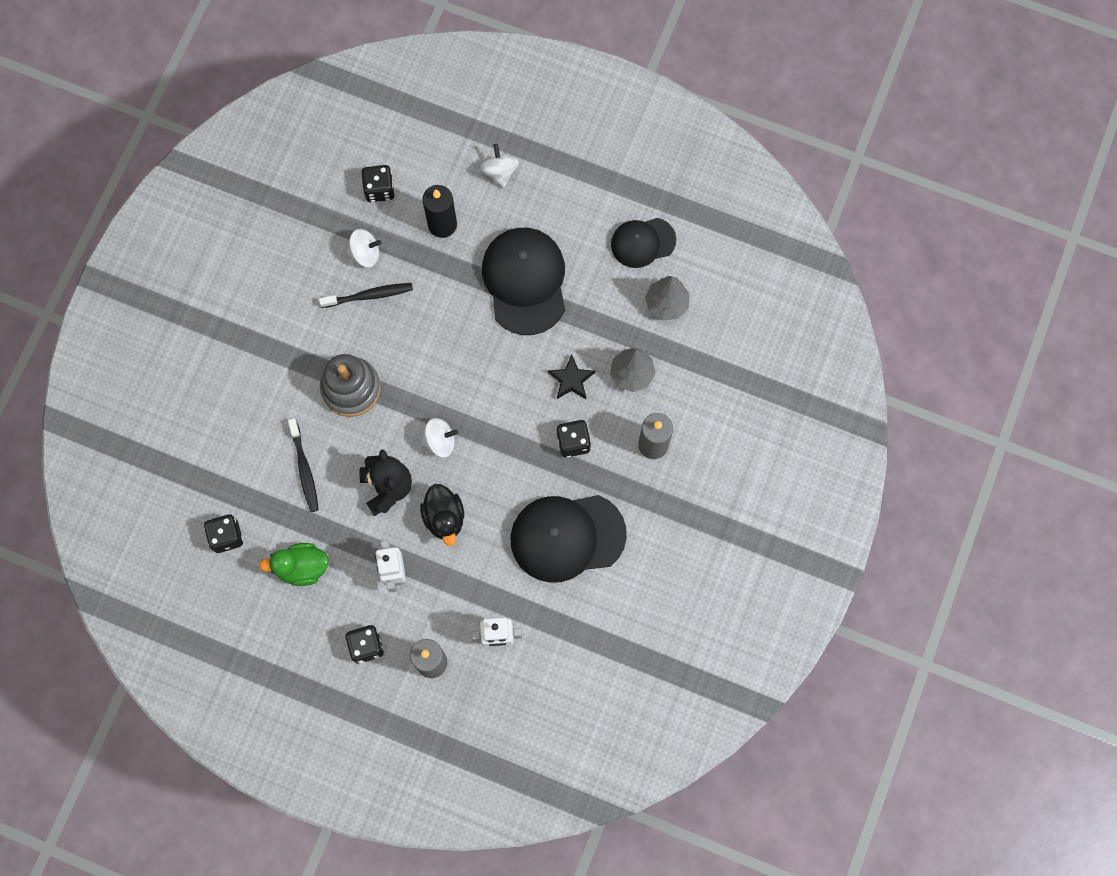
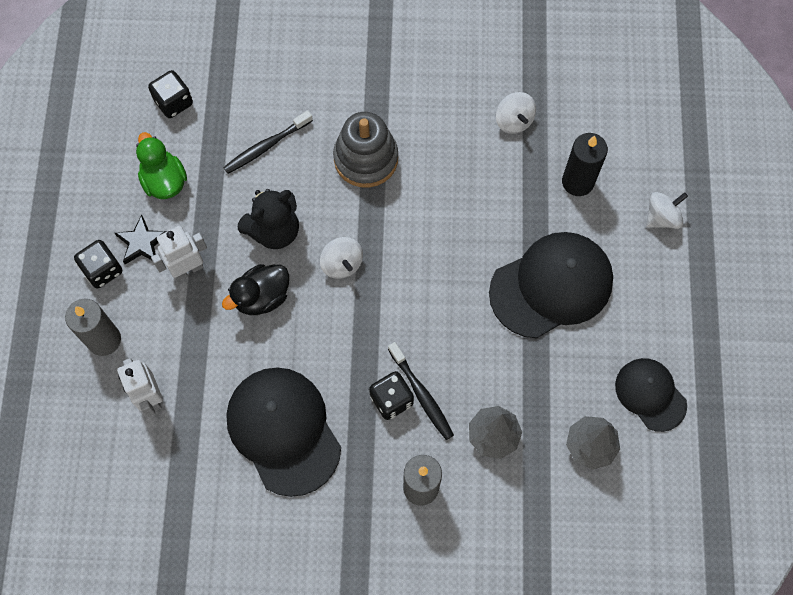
camera: 70 degrees right, 5 degrees down
(369, 295) = (470, 140): black toothbrush -> black toothbrush (421, 394)
(379, 189) = (588, 109): black dice -> none
(571, 380) = (461, 373): black star -> black star (142, 243)

